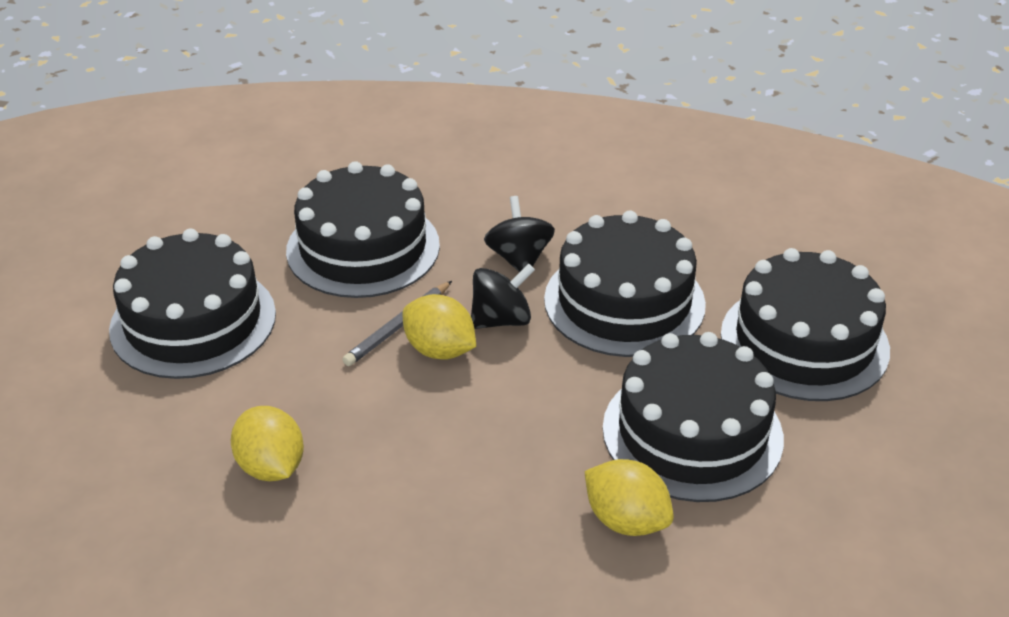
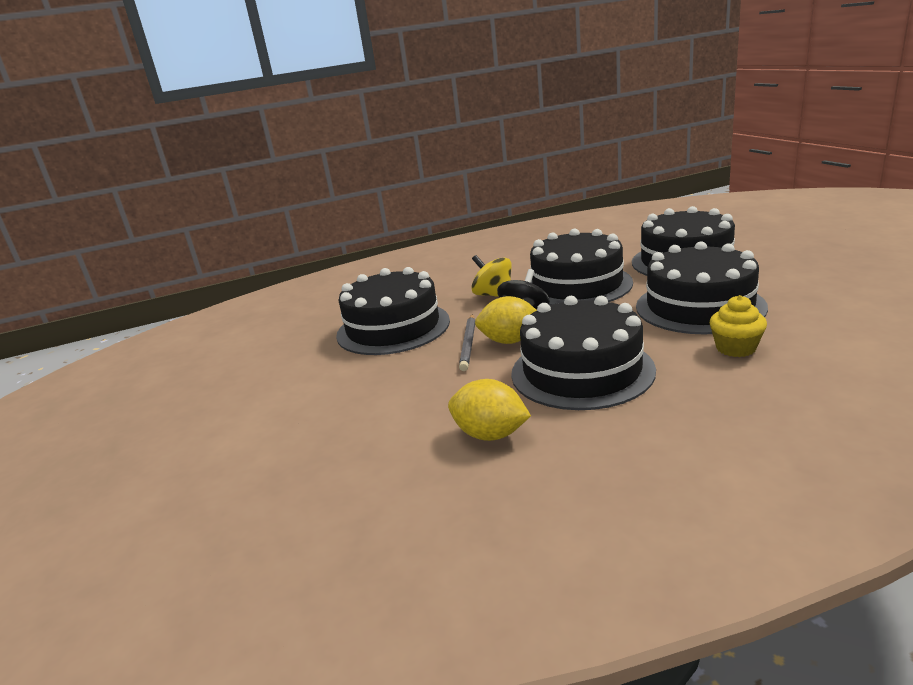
camera: 30 degrees left, 15 degrees down
(193, 321) = (322, 402): black cake -> black cake (582, 371)
(519, 258) = (493, 295): black spinning top -> yellow spinning top
(626, 520) = (735, 348): yellow lemon -> yellow cupcake

